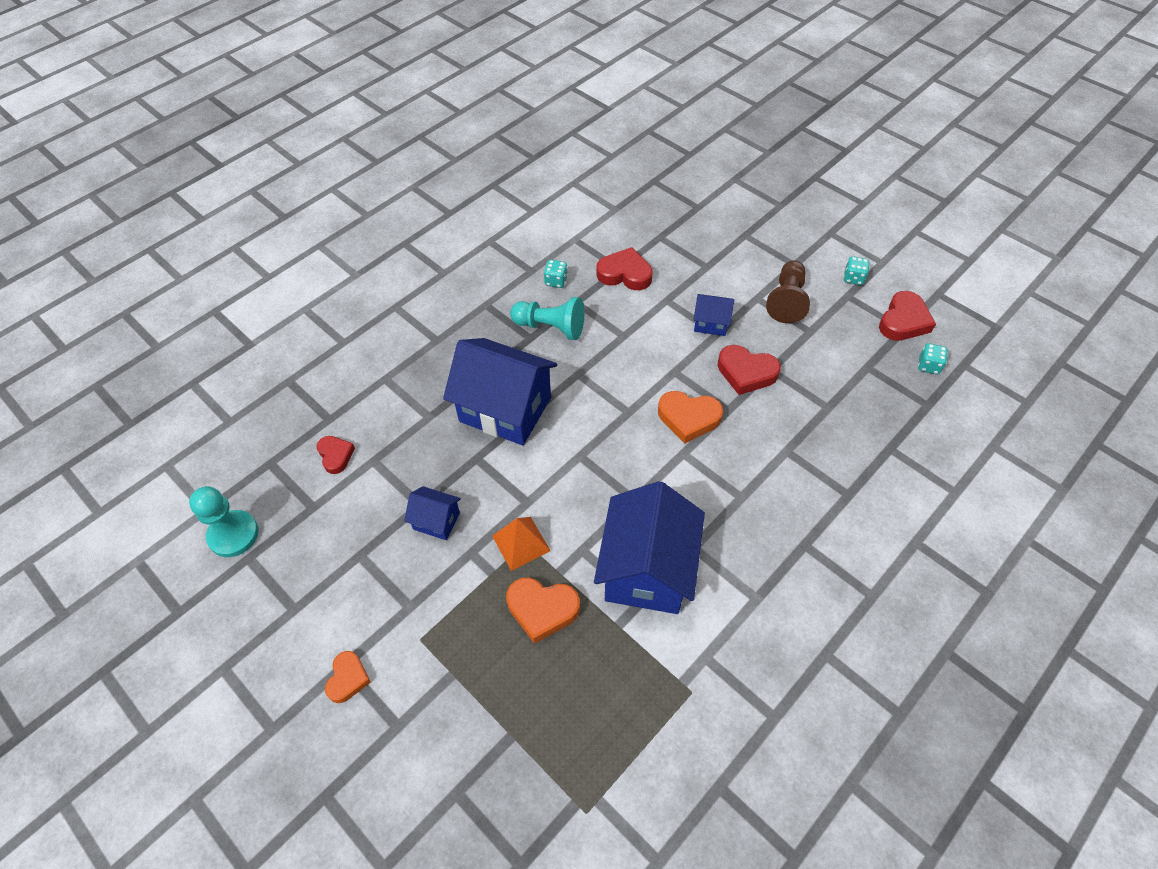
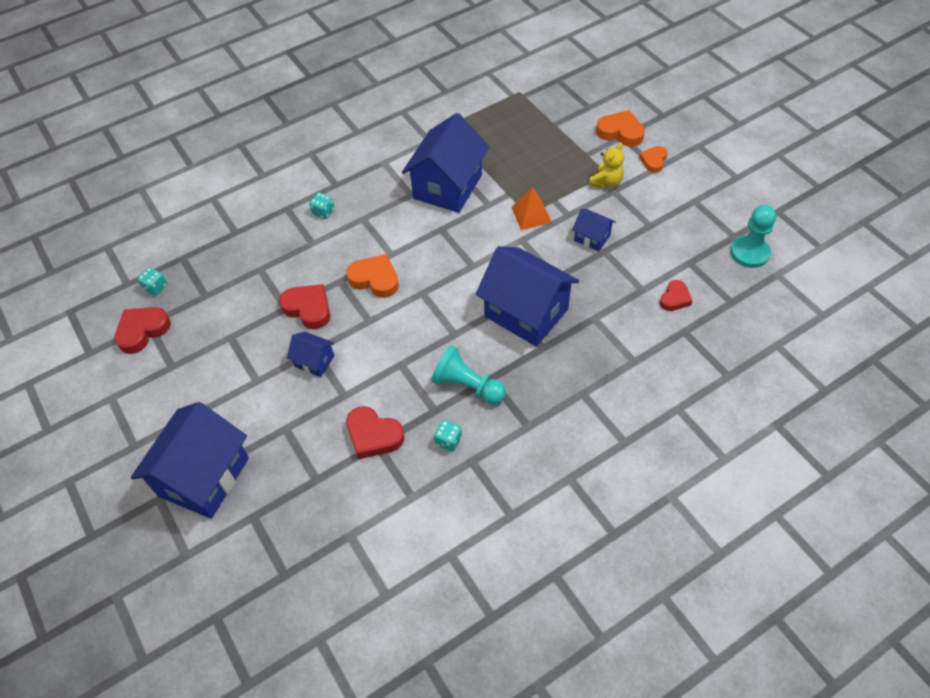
camera: 165 degrees left, 0 degrees up
(335, 455) = (675, 298): red heart -> red heart turned 135 degrees counterclockwise
(420, 621) = (606, 182): none -> yellow teddy bear
(542, 609) = (524, 176): orange heart -> orange heart (620, 132)
(754, 223) = (204, 477): none -> blue house
(787, 301) = (231, 372): brown pawn -> none
(853, 278) = (152, 384): turquoise dice -> turquoise dice (323, 212)

